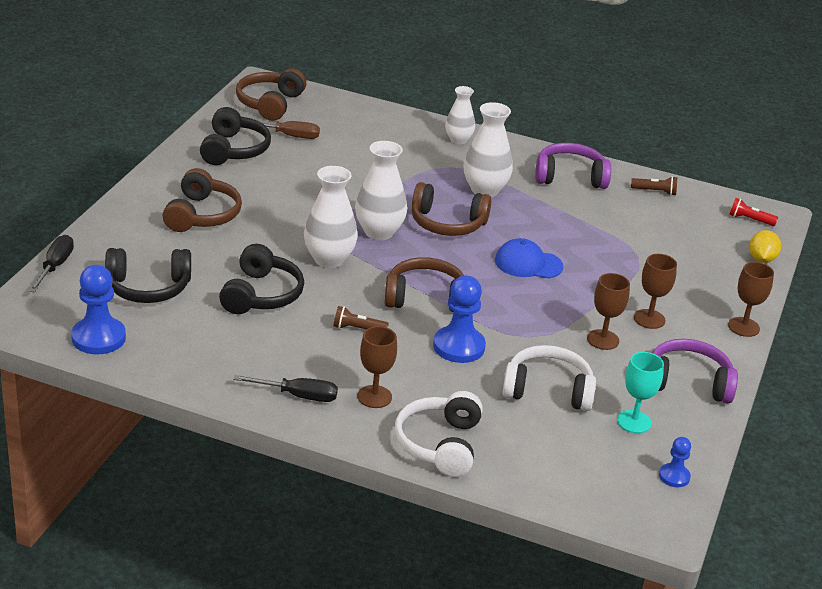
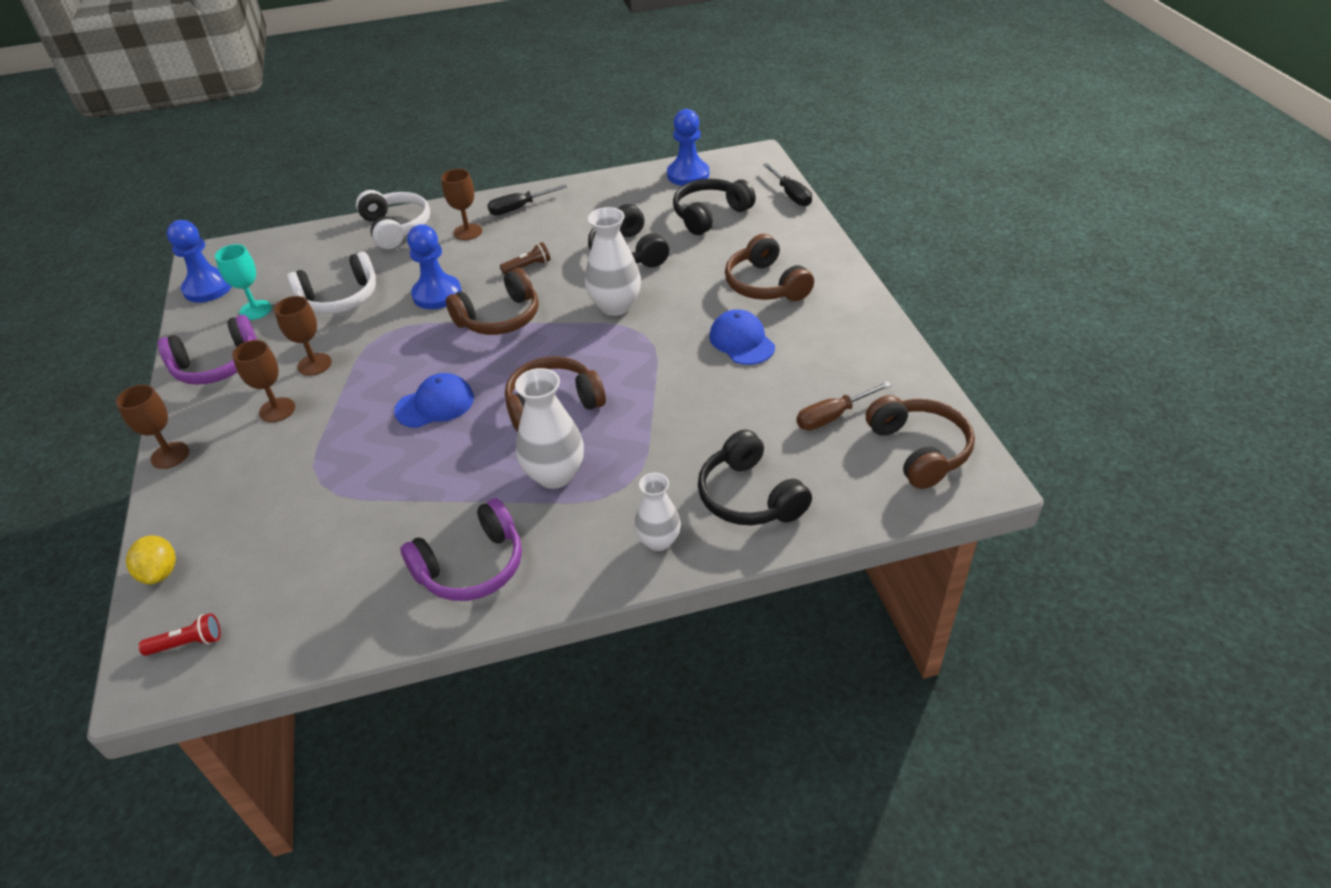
camera: 150 degrees right, 10 degrees up
(234, 150) = (849, 364): black headphones -> black headphones (749, 496)
(277, 193) = (741, 341): none -> blue cap
(379, 232) = (605, 356): white vase -> none
(655, 191) = (343, 615): brown flashlight -> none
(674, 476) = (208, 288): blue pawn -> blue pawn, size x1.85

